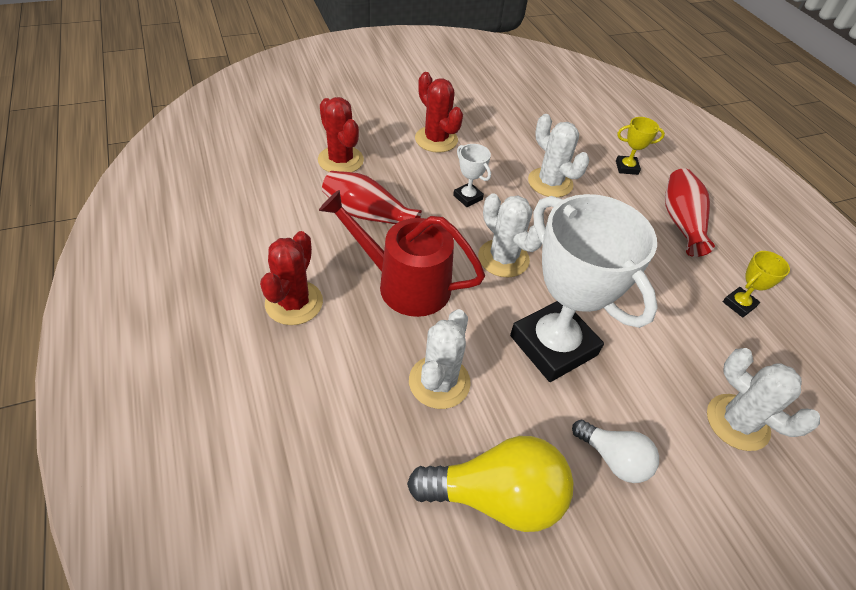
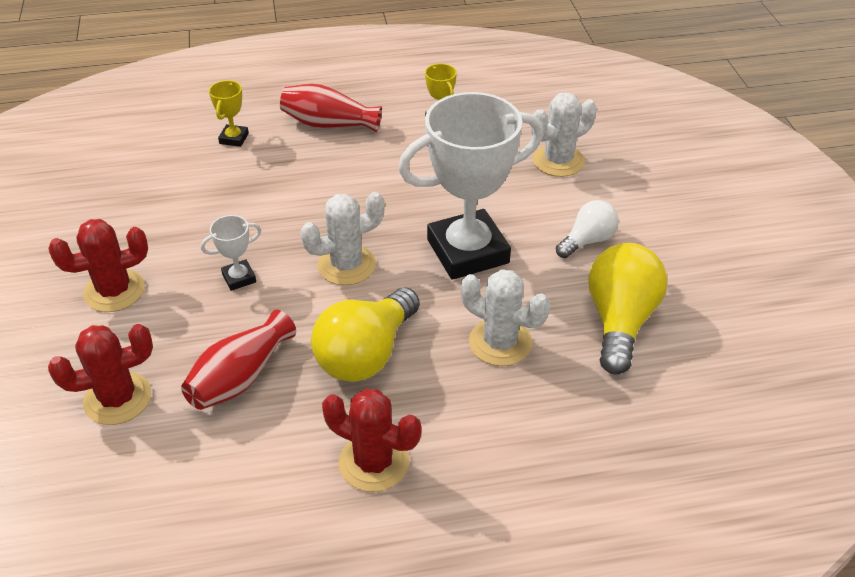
camera: 75 degrees left, 5 degrees down
(405, 284) = (366, 354): red watering can -> yellow light bulb
(550, 183) = (237, 203): white cactus -> none

